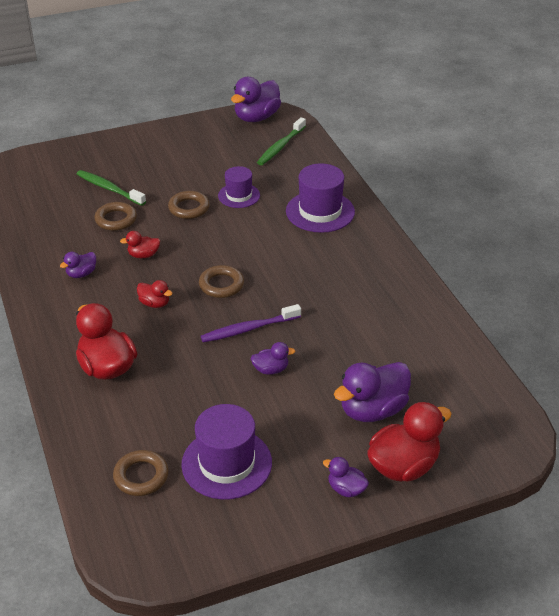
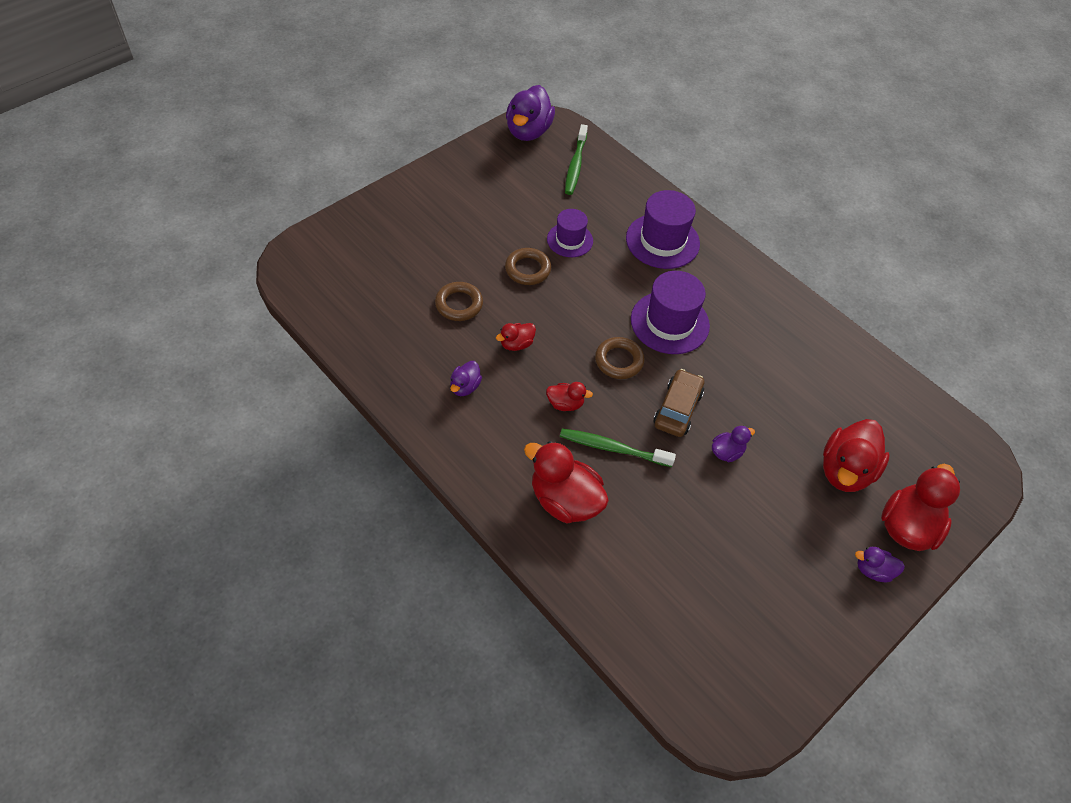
camera: 25 degrees left, 15 degrees up
(109, 189) = (426, 264): green toothbrush -> green toothbrush (612, 448)
(141, 476) = (678, 623): brown ring -> none
(226, 463) = (750, 579): purple hat -> purple hat (669, 322)
(248, 329) = (677, 409): purple toothbrush -> brown car
(372, 410) = (845, 470): purple duck -> red duck

